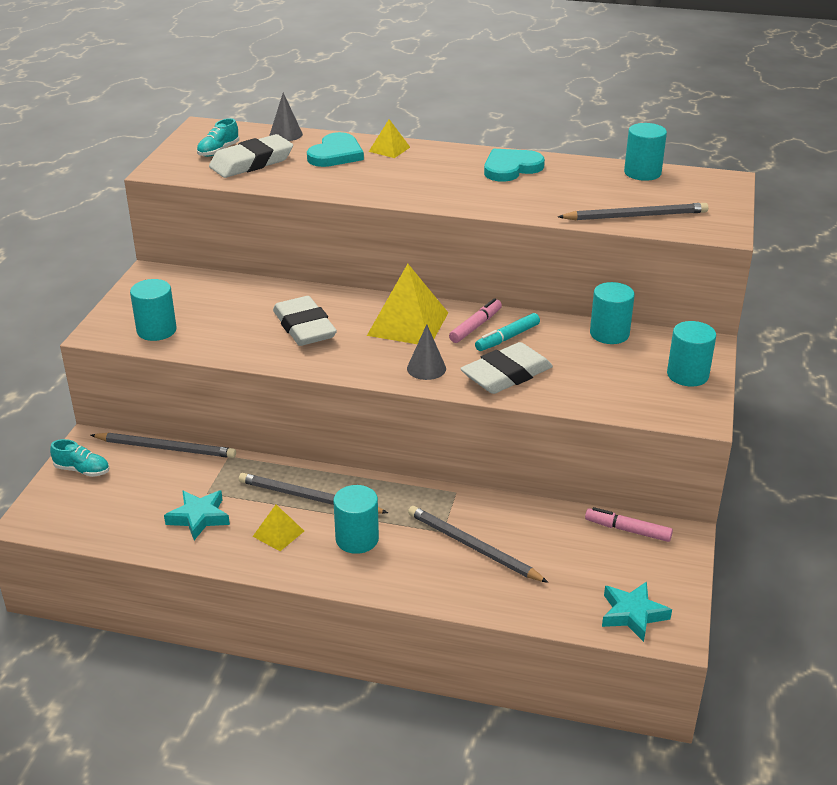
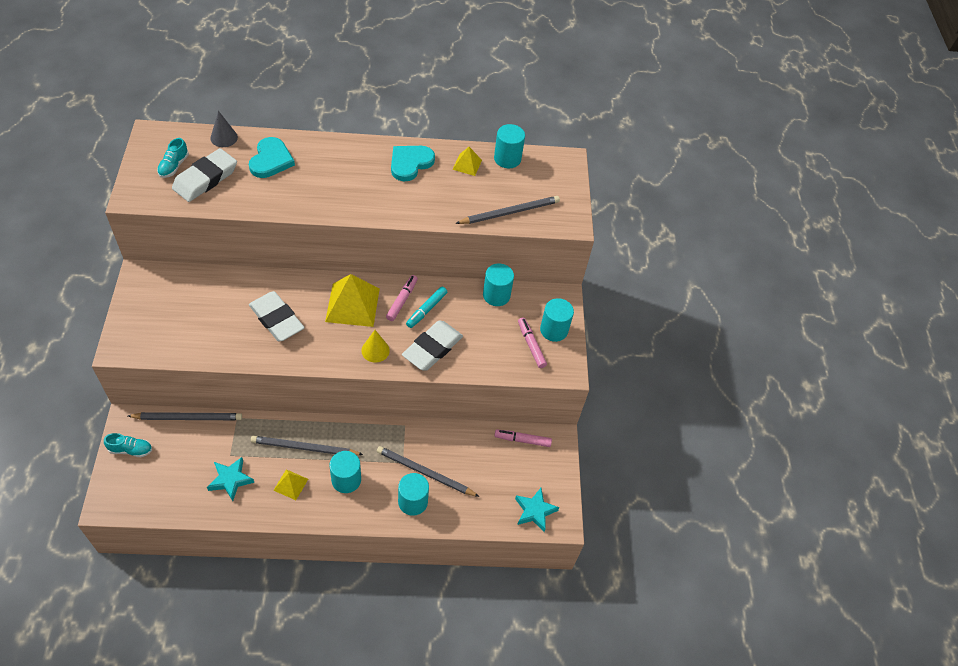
camera: 20 degrees left, 20 degrees up
(156, 330) = (164, 339): turquoise cylinder -> turquoise cylinder (413, 502)
(389, 149) = (312, 149): yellow pyramid -> yellow pyramid (467, 164)
(426, 368) = (375, 350): grey cone -> yellow cone
(650, 386) = (531, 345): none -> pink marker

